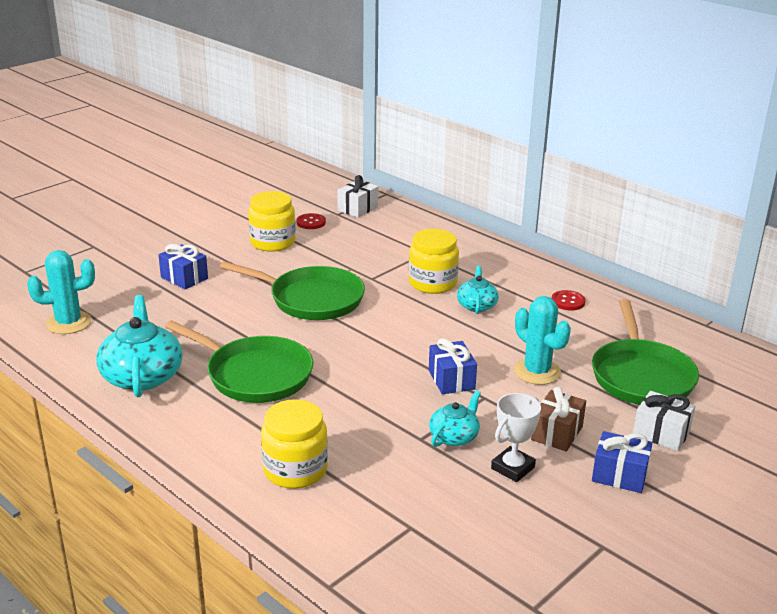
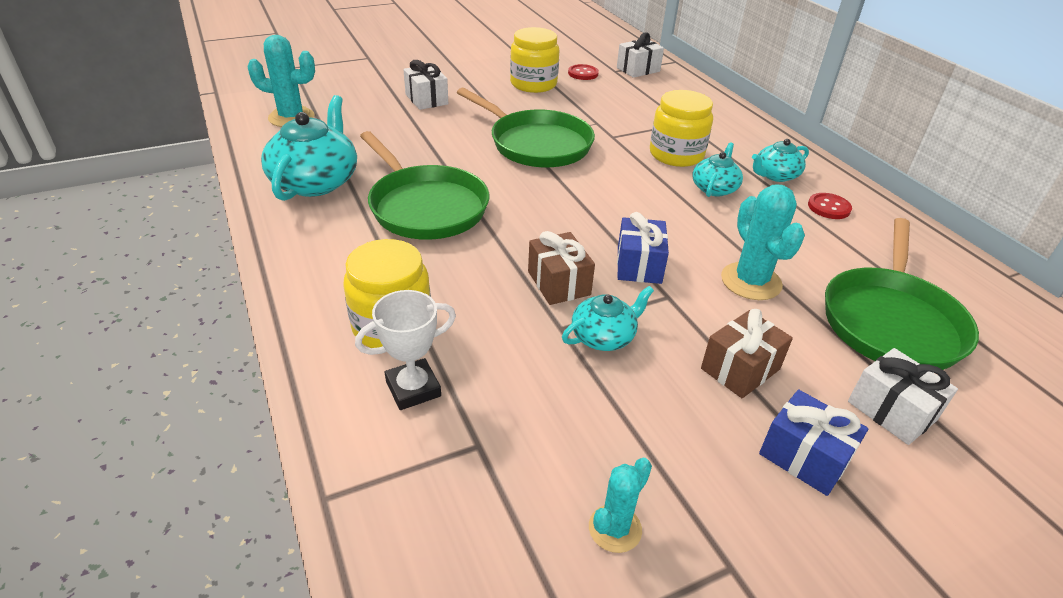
camera: 20 degrees right, 10 degrees up
(184, 278) = (426, 99): blue gift -> white gift
(400, 408) = (559, 283): none -> brown gift
(513, 468) = (657, 401): white trophy -> white trophy (413, 388)
(518, 284) = (775, 175): none -> turquoise teapot
(525, 547) = (615, 528): none -> turquoise cactus

